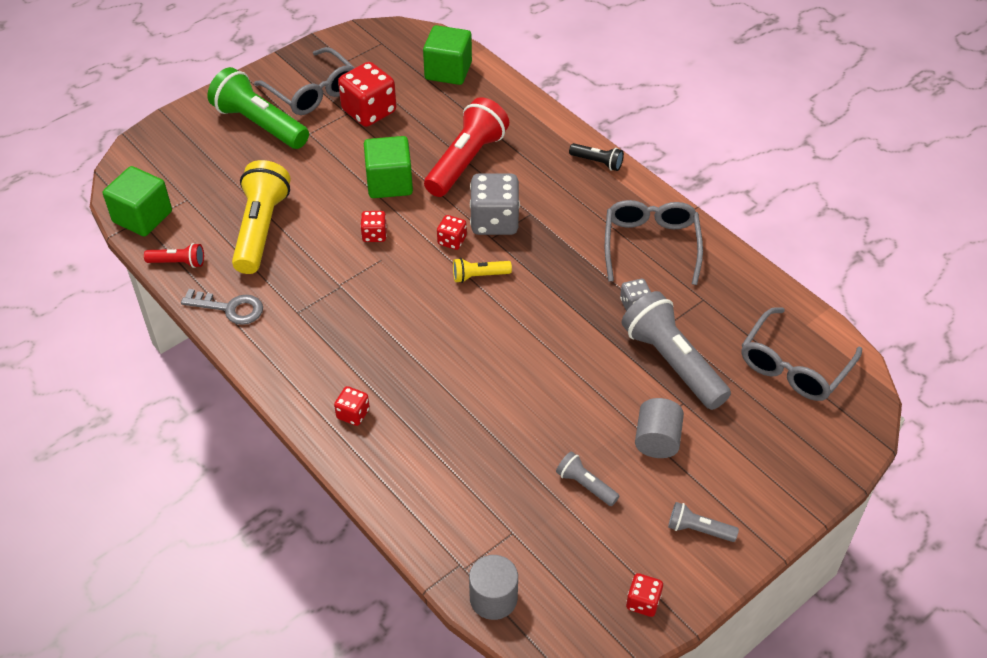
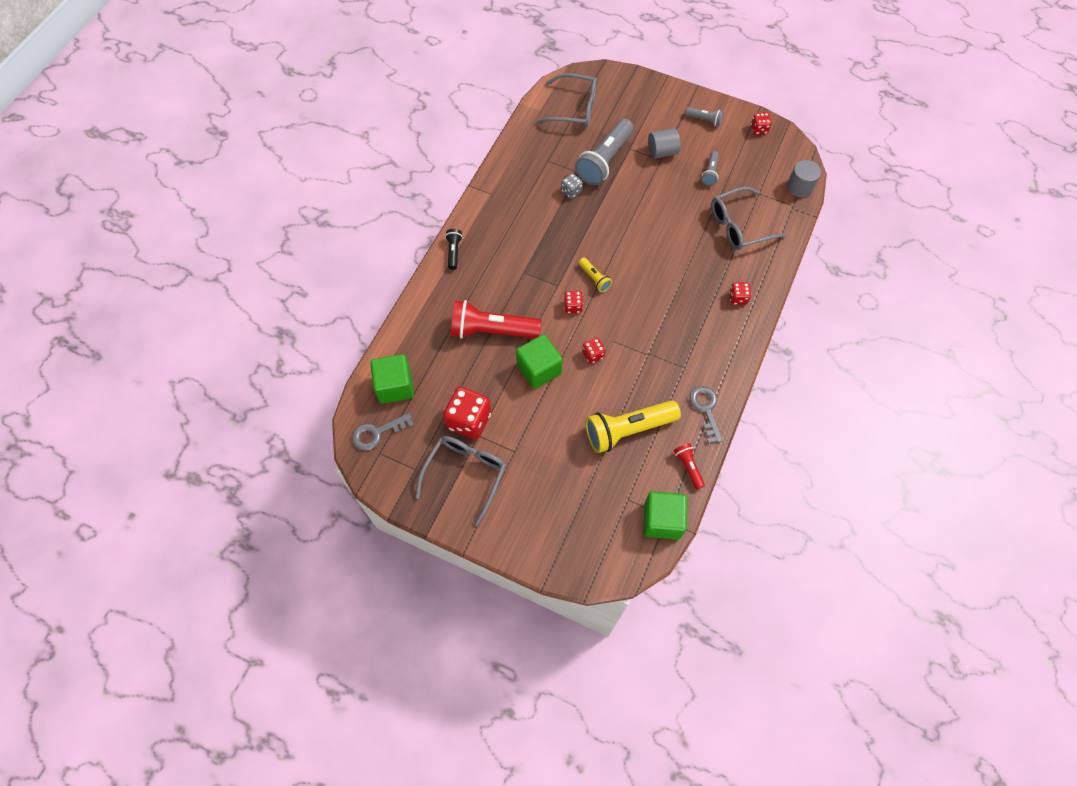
camera: 115 degrees left, 15 degrees up
(259, 124) = (522, 494): green flashlight -> none
(404, 46) = (377, 433): none -> grey key
(494, 221) = (542, 289): grey dice -> none
(651, 245) = (517, 198): grey glasses -> grey glasses (739, 226)
(698, 529) = (704, 120): grey flashlight -> grey flashlight turned 60 degrees counterclockwise

